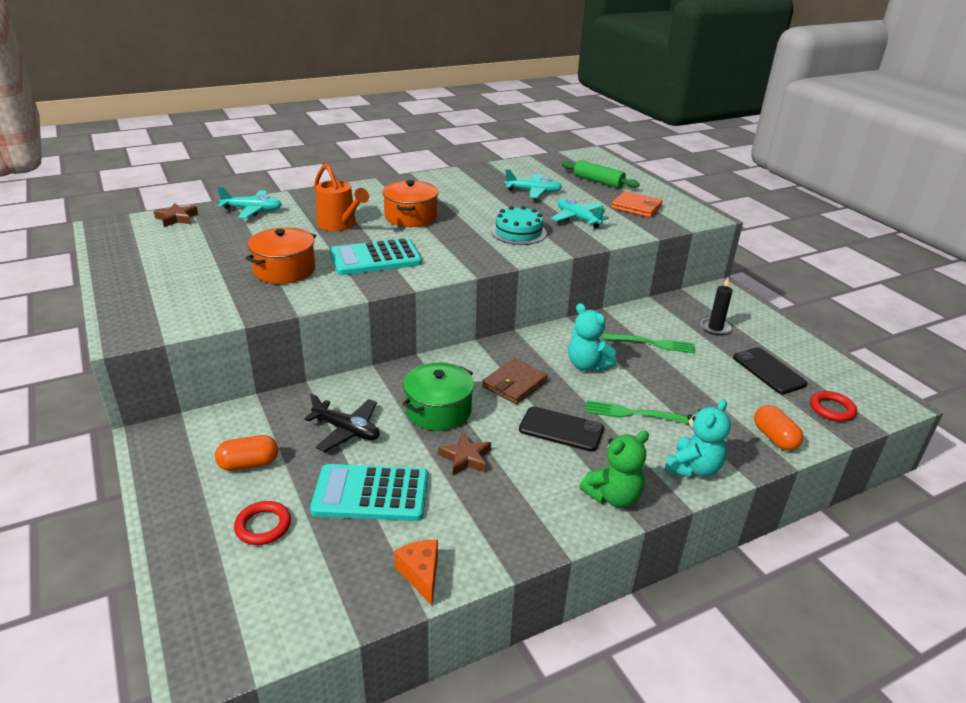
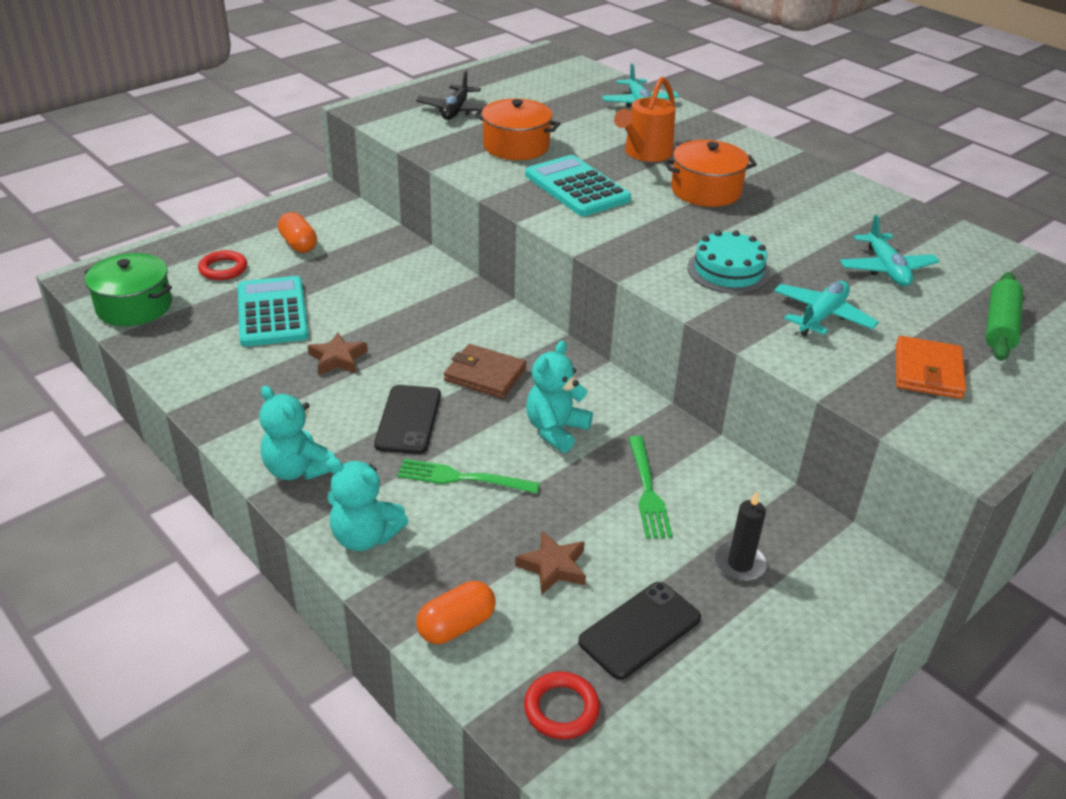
camera: 75 degrees right, 5 degrees up
(177, 218) = (588, 75): brown star -> brown star (553, 567)
(347, 430) = (360, 282): black plane -> black plane (456, 111)
(421, 574) = (173, 357): orange cheese -> none
(438, 410) = (412, 329): green pot -> green pot (134, 306)
(613, 497) = (298, 469): green teddy bear -> turquoise teddy bear
(633, 413) = (462, 478): green fork -> green fork turned 75 degrees counterclockwise

